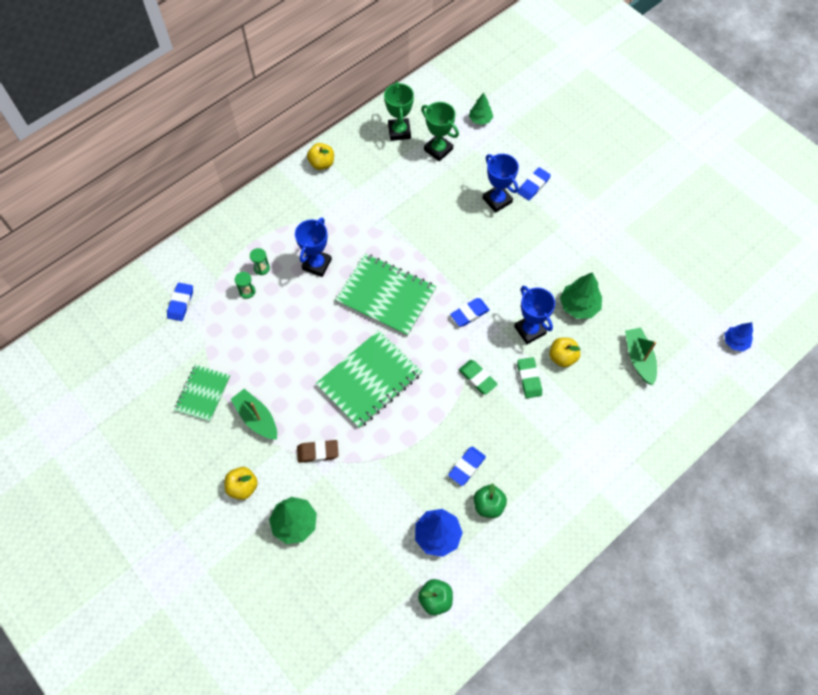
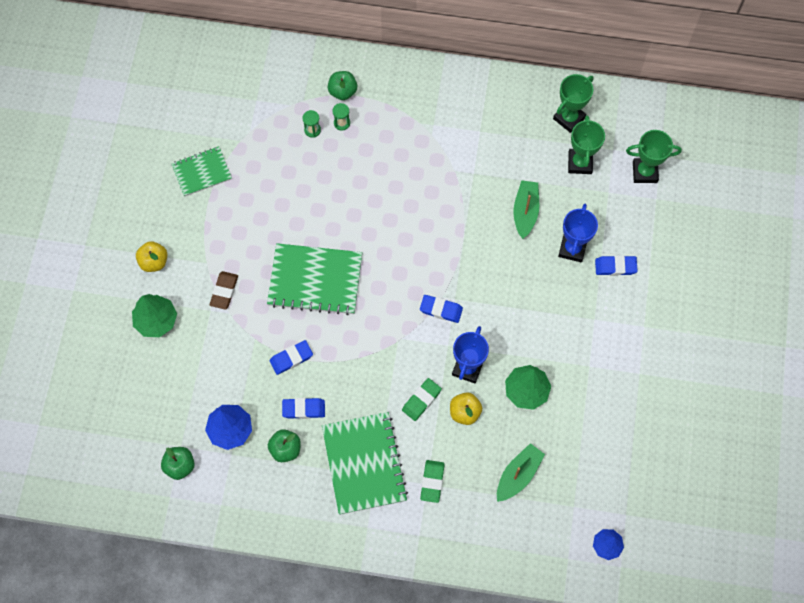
camera: 50 degrees right, 5 degrees up
(181, 303) = (260, 92): blue eraser -> blue eraser (291, 358)
(237, 249) = (342, 91): none -> green apple
(256, 418) = (214, 226): green boat -> green boat (525, 212)
(317, 264) = (382, 160): blue trophy -> none
(318, 452) = (224, 291): brown eraser -> brown eraser turned 60 degrees clockwise
(322, 163) = (479, 86): yellow apple -> none
(386, 296) = (400, 233): green notebook -> green notebook (364, 463)
(477, 378) = (387, 360): green eraser -> green eraser (432, 482)
(480, 119) = (644, 172): green tree -> green trophy

